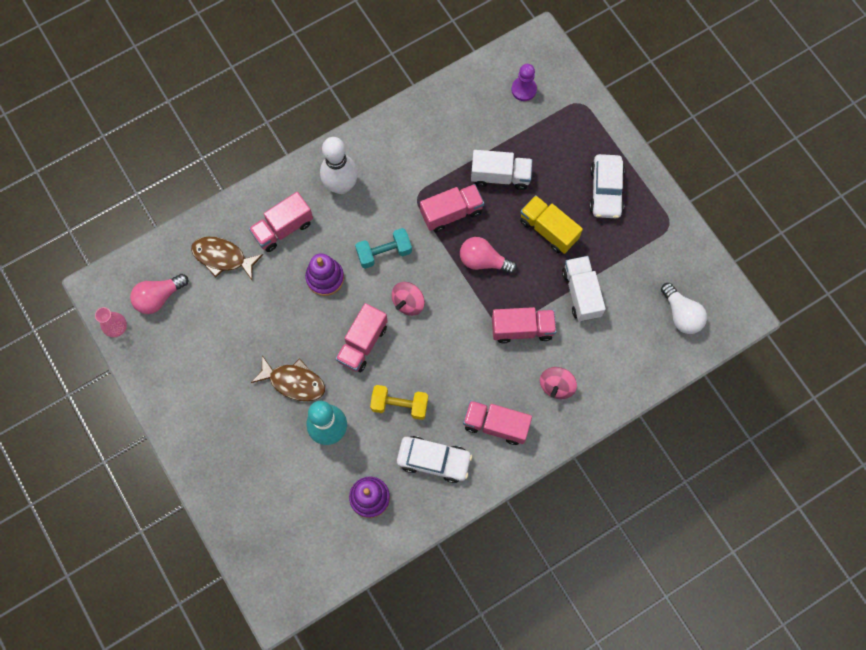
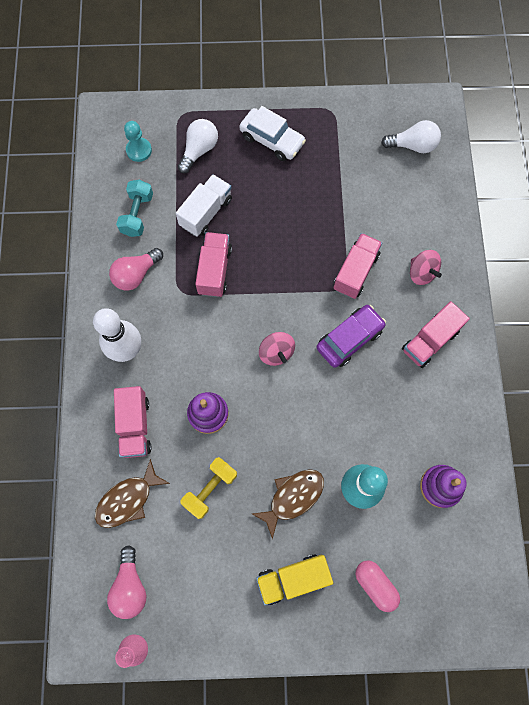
camera: 60 degrees left, 0 degrees up
(259, 484) = (375, 585): none -> pink capsule
(362, 343) = (291, 414): pink truck -> none
(384, 253) = (216, 348): turquoise dumbbell -> turquoise dumbbell (137, 214)
(399, 405) = (368, 412): yellow dumbbell -> yellow dumbbell (210, 489)
(434, 460) = (434, 410): white car -> none
(456, 356) = (349, 339): none -> purple car
(483, 261) = (275, 269): pink light bulb -> pink light bulb (136, 274)
(524, 89) = (139, 150): purple pawn -> turquoise pawn
(548, 230) = (279, 202): yellow truck -> yellow truck (293, 578)
(555, 137) = (199, 150): none -> white light bulb
(581, 293) = (351, 208): white truck -> none

